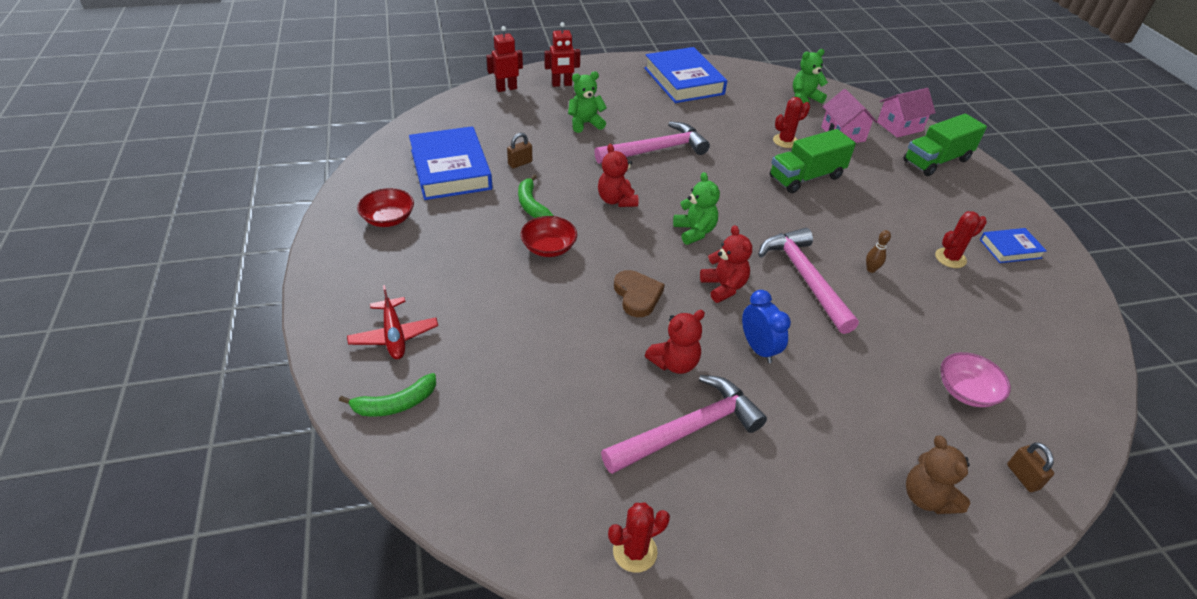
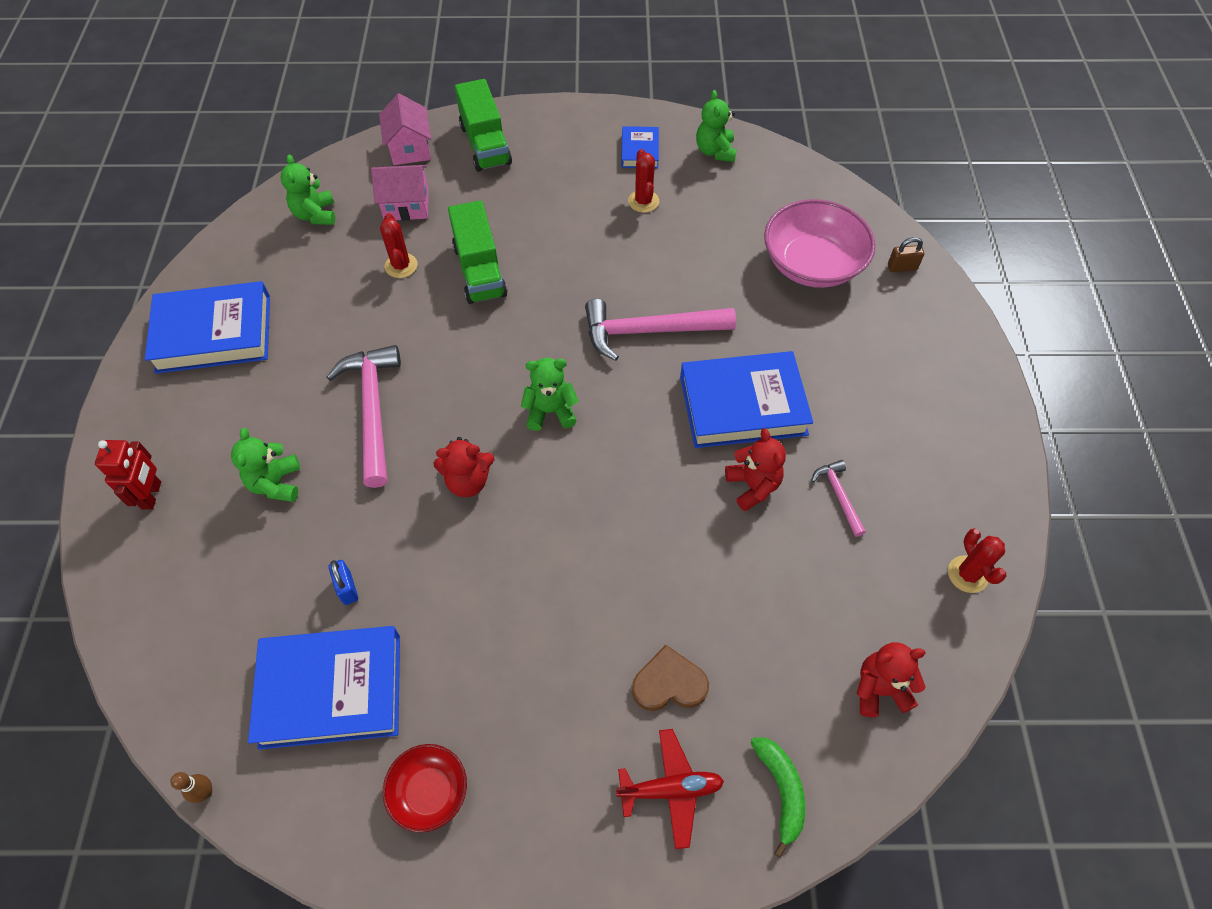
camera: 75 degrees left, 15 degrees up
(506, 88) = (128, 580): red robot -> none
(520, 163) = (347, 588): brown padlock -> blue padlock
(531, 205) = (449, 587): green banana -> none
(549, 248) = (543, 579): red bowl -> none
(637, 295) = (647, 498): brown heart -> brown heart (669, 683)
(689, 430) = (839, 495): pink hammer -> pink hammer, size x0.49
(723, 287) = (649, 409): red teddy bear -> red teddy bear (880, 689)
(758, 349) = (742, 405): blue clock -> blue book
(871, 269) = (647, 271): brown bowling pin -> brown bowling pin (205, 792)
(927, 497) = (919, 338): brown teddy bear -> none
(966, 391) = (812, 264): pink bowl -> pink bowl, size x1.81
(1058, 301) = (715, 151): none -> green teddy bear

